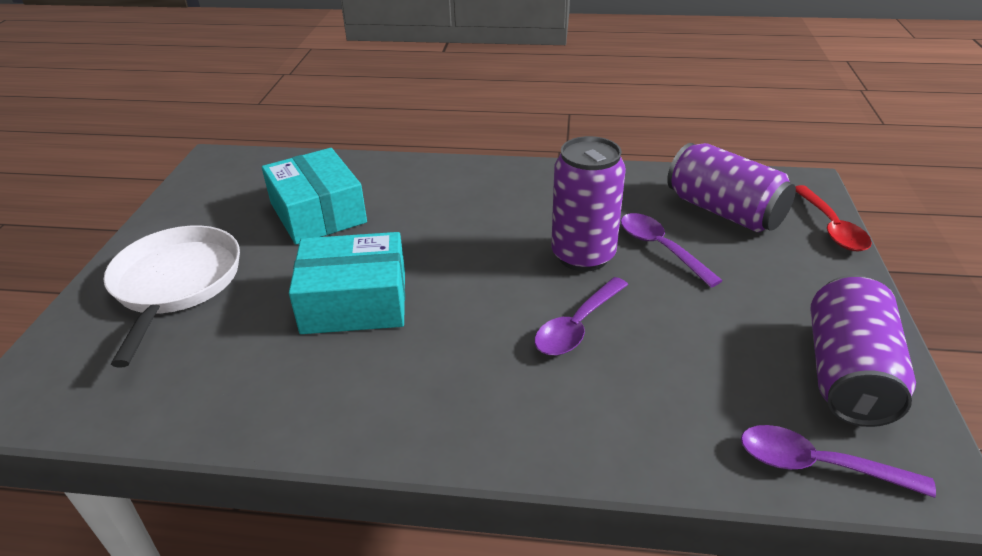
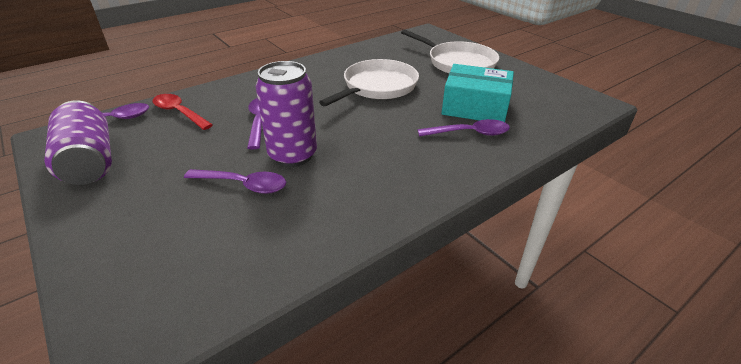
camera: 135 degrees right, 0 degrees up
(354, 302) = (377, 87): turquoise box -> white pan
(384, 192) = (469, 133): none -> purple spoon
(724, 211) = (207, 249): purple can -> none
(831, 227) = (86, 285): red spoon -> red spoon (179, 112)

